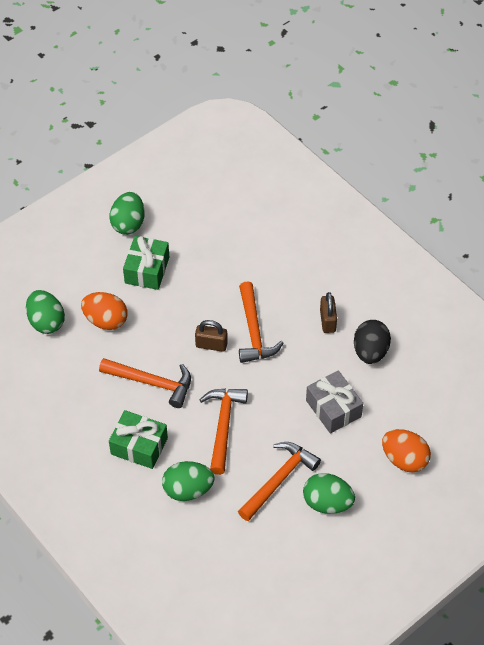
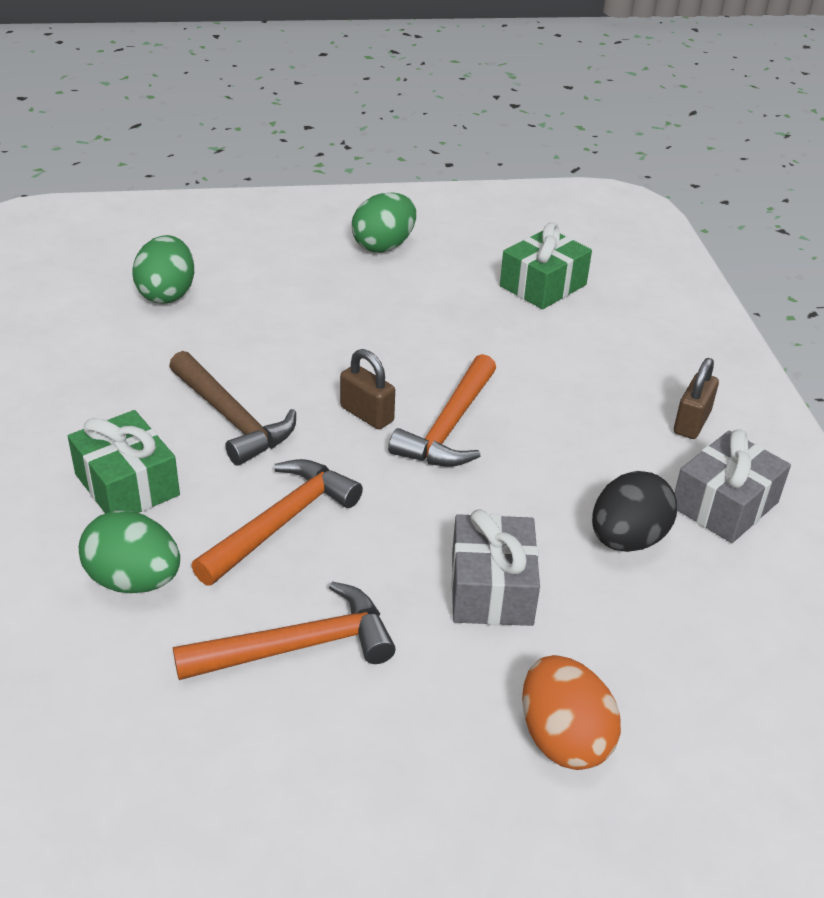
camera: 30 degrees right, 15 degrees down
(106, 320) = (245, 325): orange egg -> none
(147, 270) = (359, 298): green gift -> green gift (543, 285)
(152, 383) = (232, 419): orange hammer -> brown hammer
(327, 321) = (584, 466): brown padlock -> brown padlock (691, 423)
(327, 503) = (350, 732): green egg -> none
(398, 309) = (725, 504): none -> grey gift

